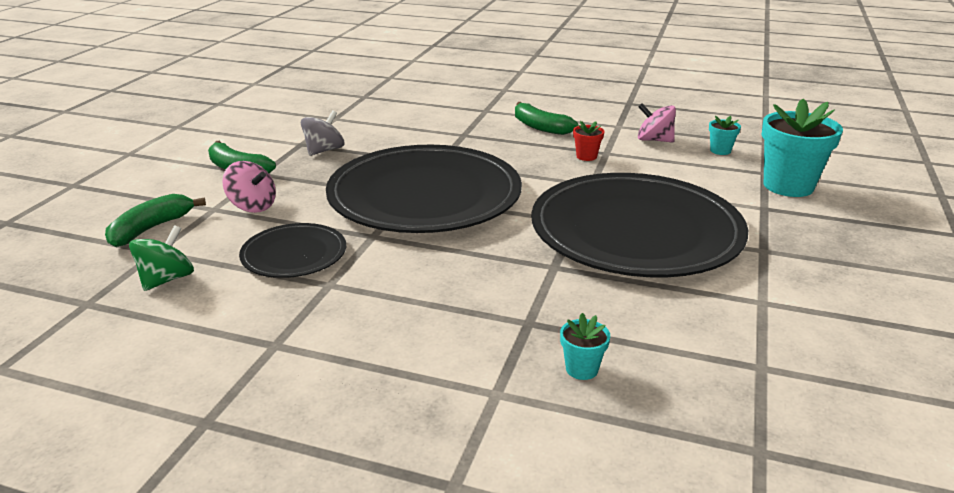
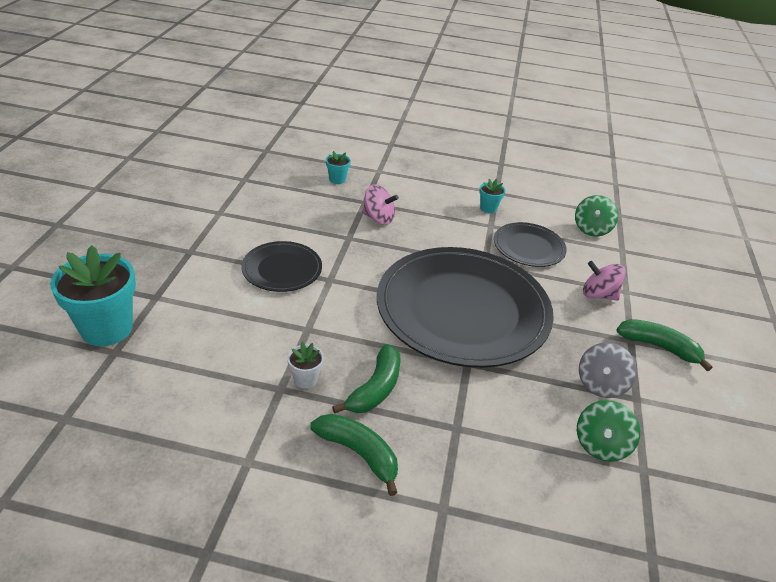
camera: 170 degrees right, 10 degrees up
(151, 228) = (649, 270): green banana -> green banana (375, 389)
(356, 127) = (601, 445): none -> green spinning top
(586, 156) = (305, 379): red flower pot -> white flower pot
(636, 231) = (282, 269): black plate -> black plate, size x0.47
(654, 140) = (211, 421): pink spinning top -> pink spinning top (378, 218)
(720, 151) = (137, 397): turquoise flower pot -> turquoise flower pot (488, 208)

